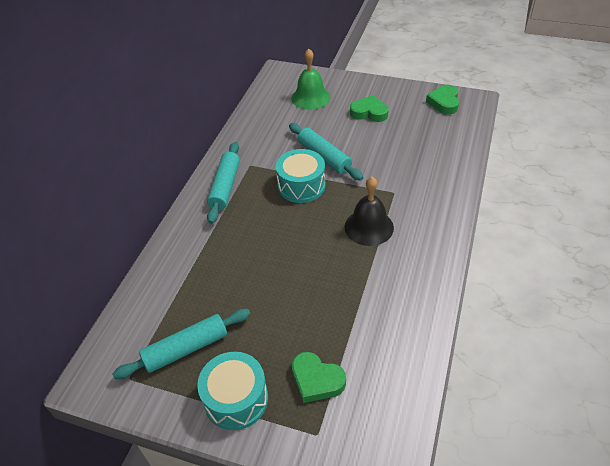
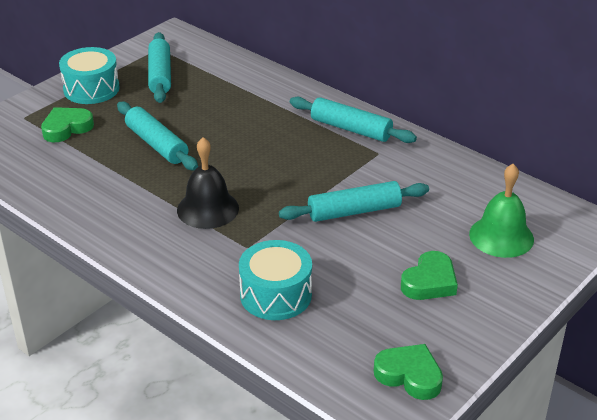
camera: 110 degrees right, 10 degrees down
(301, 186) = (313, 180): turquoise drum -> turquoise drum (276, 295)
(306, 295) = (157, 144): none -> turquoise rolling pin

